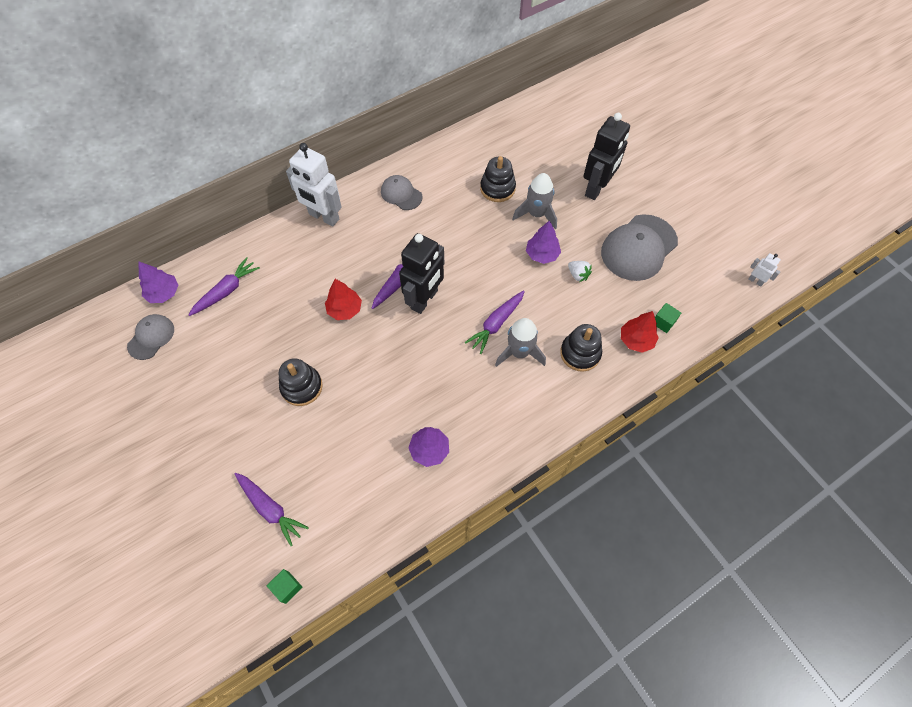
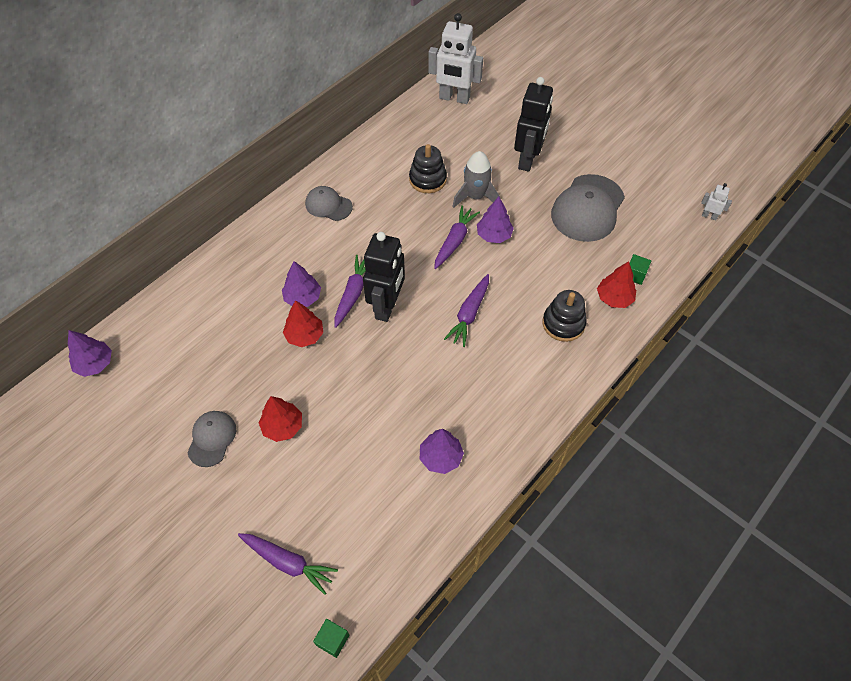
camera: 15 degrees left, 5 degrees down
(151, 337) = (94, 414): grey cap -> grey cap (212, 438)
(226, 291) = (167, 345): purple carrot -> purple carrot (454, 241)
(302, 387) = (283, 426): black stacking toy -> red tree
(323, 217) = (251, 245): white robot -> white robot (454, 98)
(353, 274) = (302, 298): none -> purple tree
(519, 352) = (502, 337): grey rocket -> none
(578, 275) = (536, 247): white strawberry -> none

